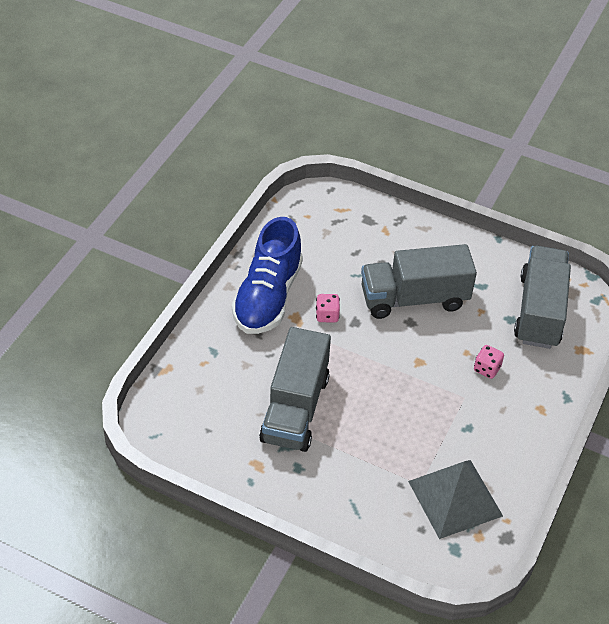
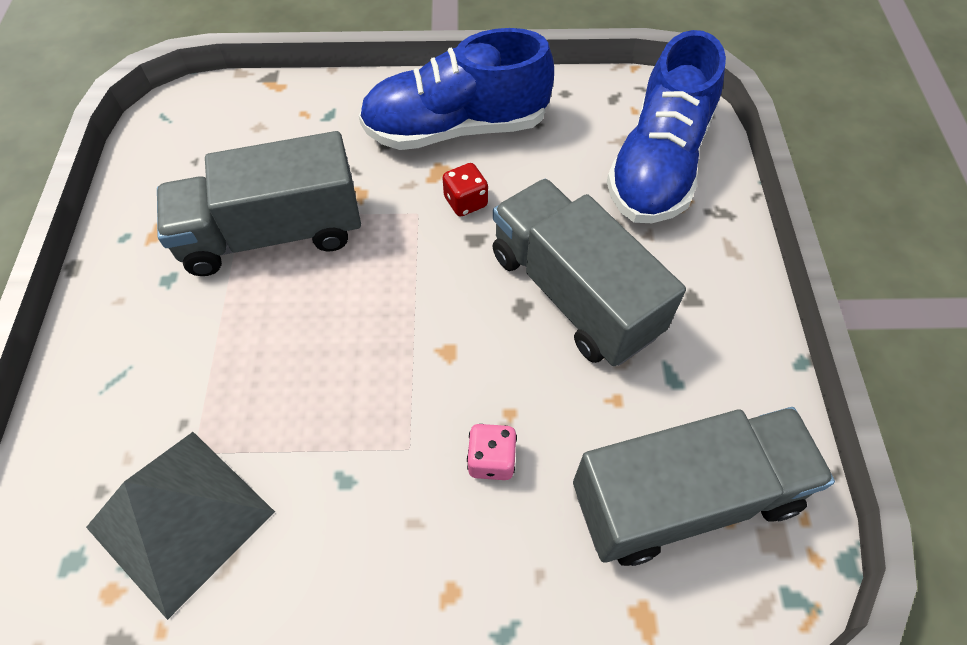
camera: 65 degrees right, 10 degrees up
(327, 315) = (465, 202): pink dice -> red dice
(353, 226) = (658, 165): none -> blue shoe

